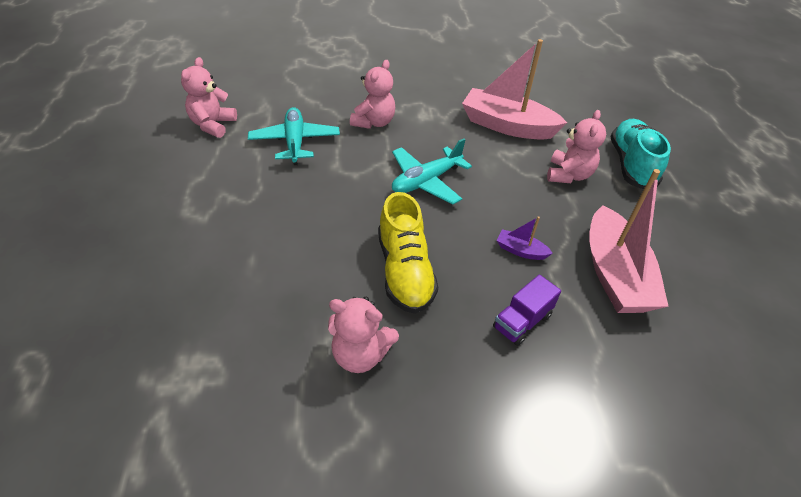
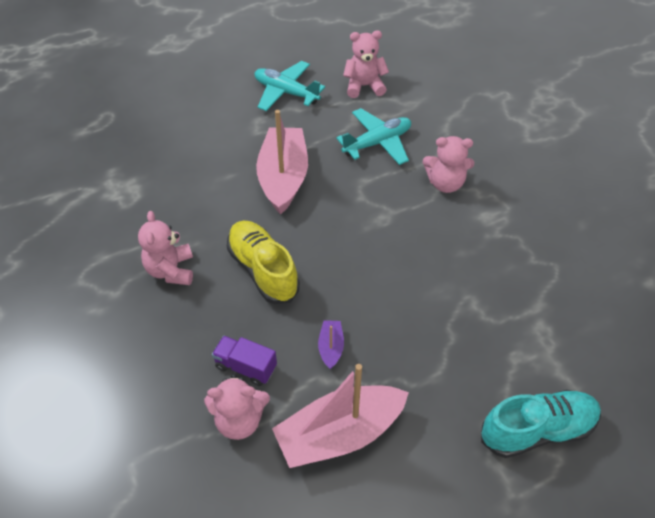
camera: 70 degrees right, 5 degrees up
(405, 271) = (263, 270): yellow shoe -> yellow shoe turned 90 degrees clockwise
(426, 181) = (383, 250): turquoise plane -> turquoise plane (286, 92)
(507, 126) = (523, 292): pink boat -> pink boat (283, 178)
(568, 175) = (473, 367): pink teddy bear -> pink teddy bear (239, 420)

